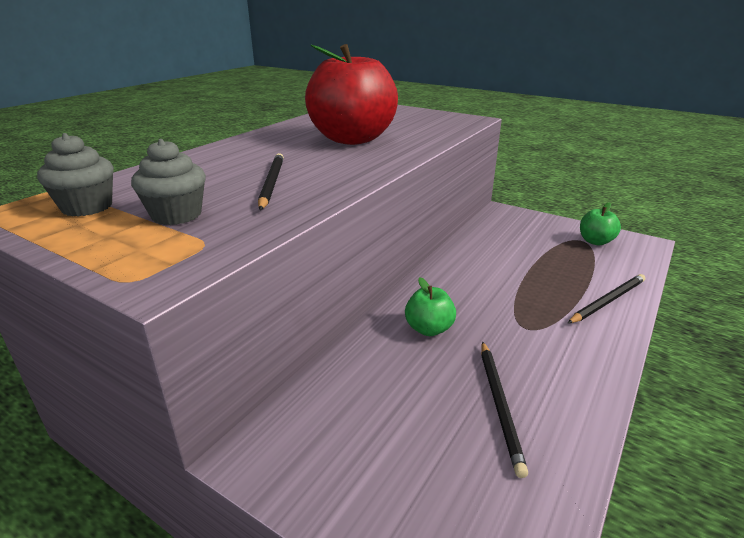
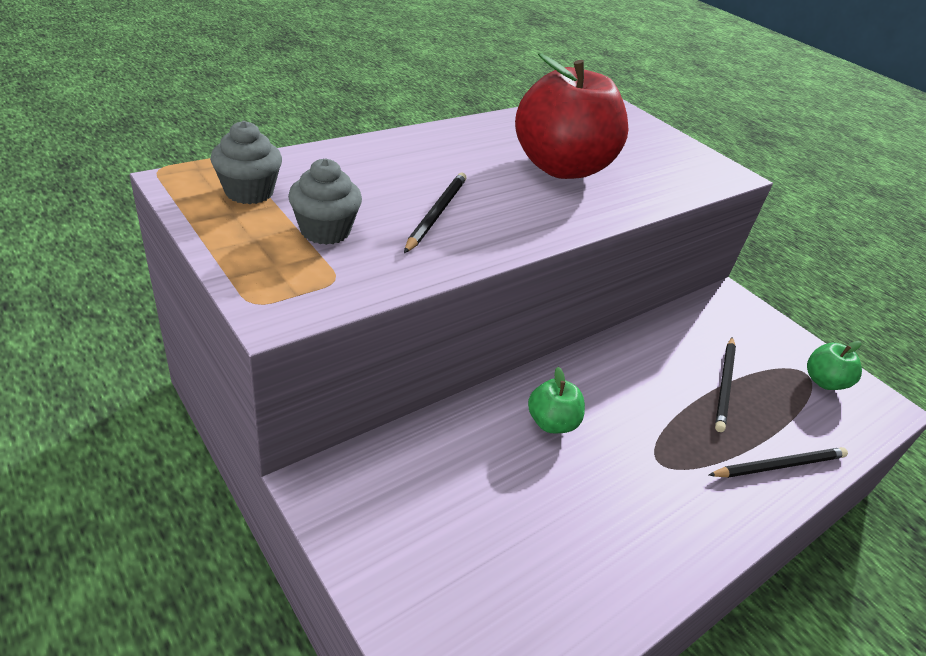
camera: 15 degrees right, 10 degrees up
(499, 405) = (574, 535): black pencil -> black pencil (724, 385)

